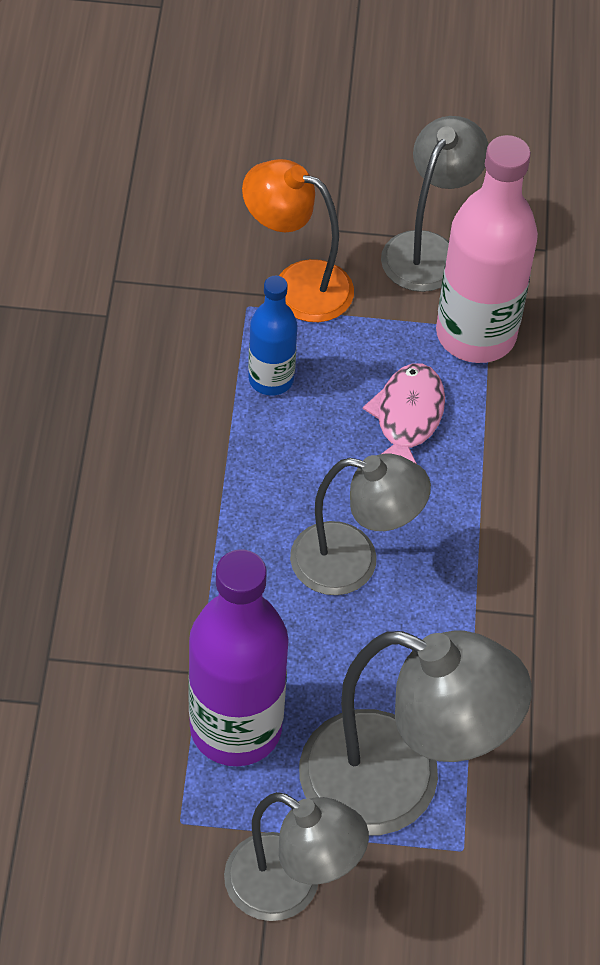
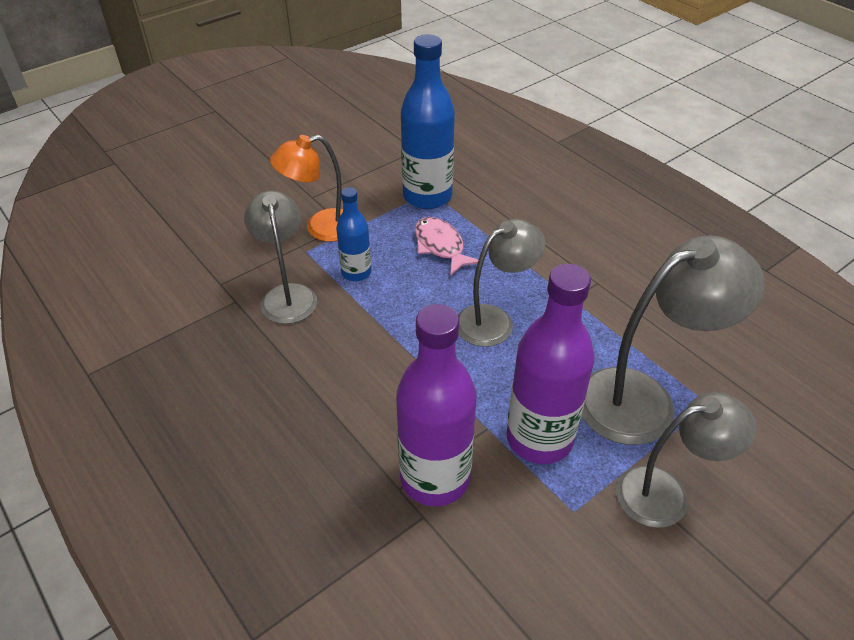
camera: 40 degrees left, 10 degrees down
(90, 677) = (435, 478): none -> purple bottle
(428, 249) = (365, 179): grey lamp -> grey lamp (287, 295)
(475, 334) = (427, 196): pink bottle -> blue bottle

